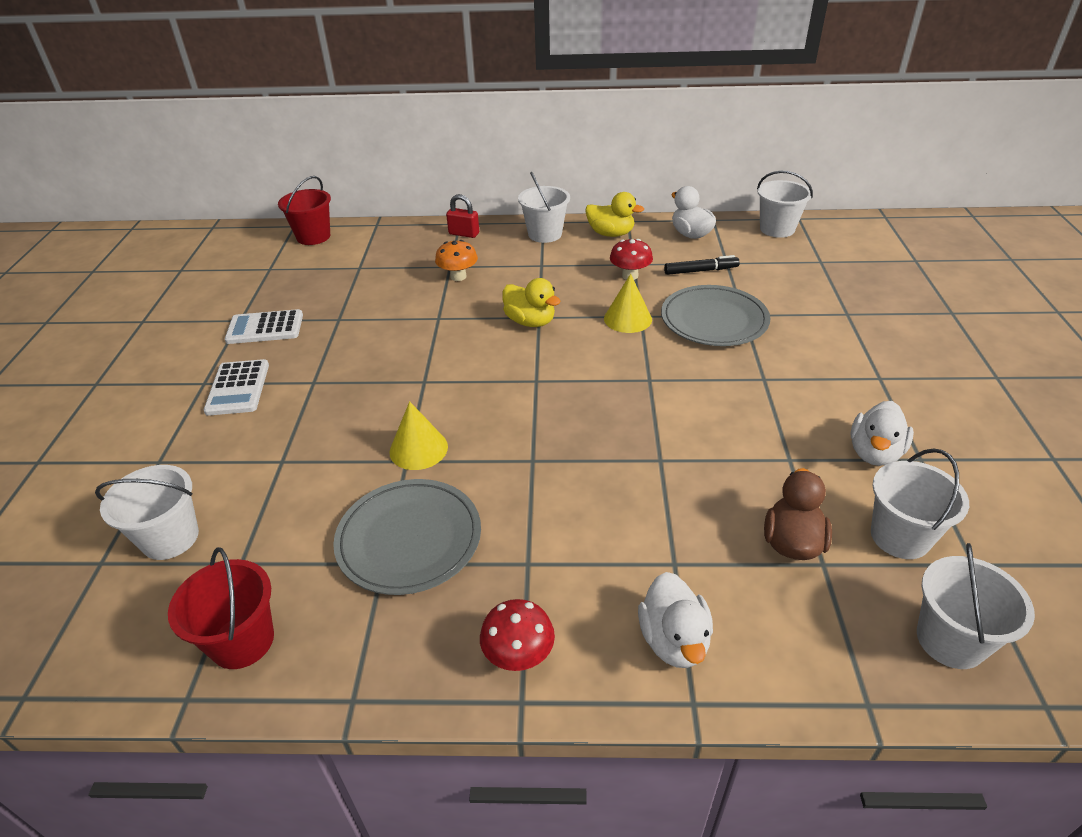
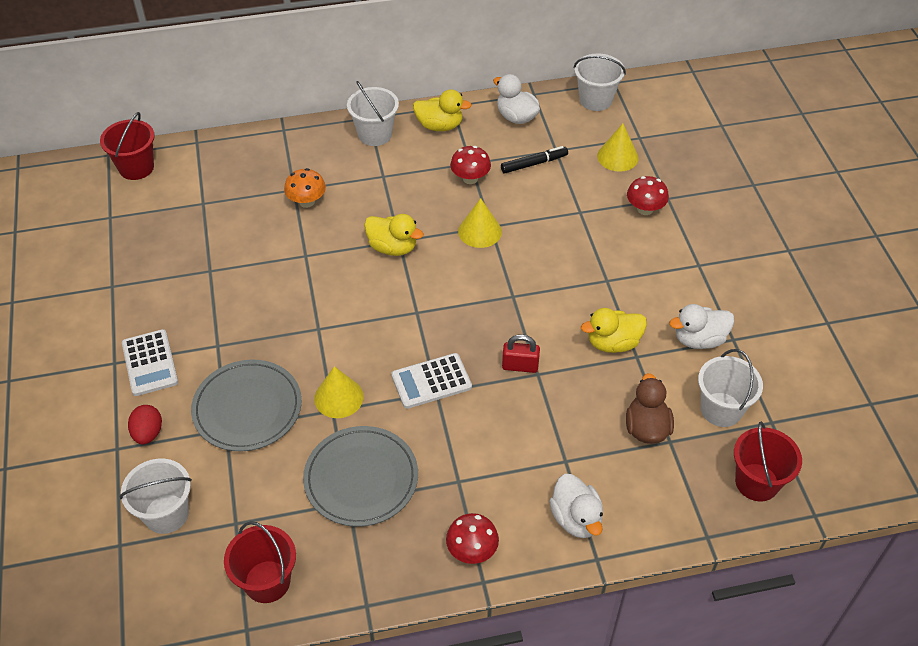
camera: 15 degrees left, 10 degrees up
(199, 452) = (148, 433): none -> red egg
(265, 328) = (142, 292): white calculator -> white calculator (431, 381)
(464, 234) = (293, 144): red padlock -> red padlock (520, 366)
(714, 320) = (555, 222): grey plate -> grey plate (247, 408)
(761, 441) = (613, 343): none -> yellow duck
(794, 274) = (617, 157): none -> yellow cone
(819, 320) = (645, 209): none -> red mushroom
(874, 453) = (699, 339): white duck -> white duck turned 60 degrees clockwise
(950, 640) = (756, 482): white bucket -> red bucket

